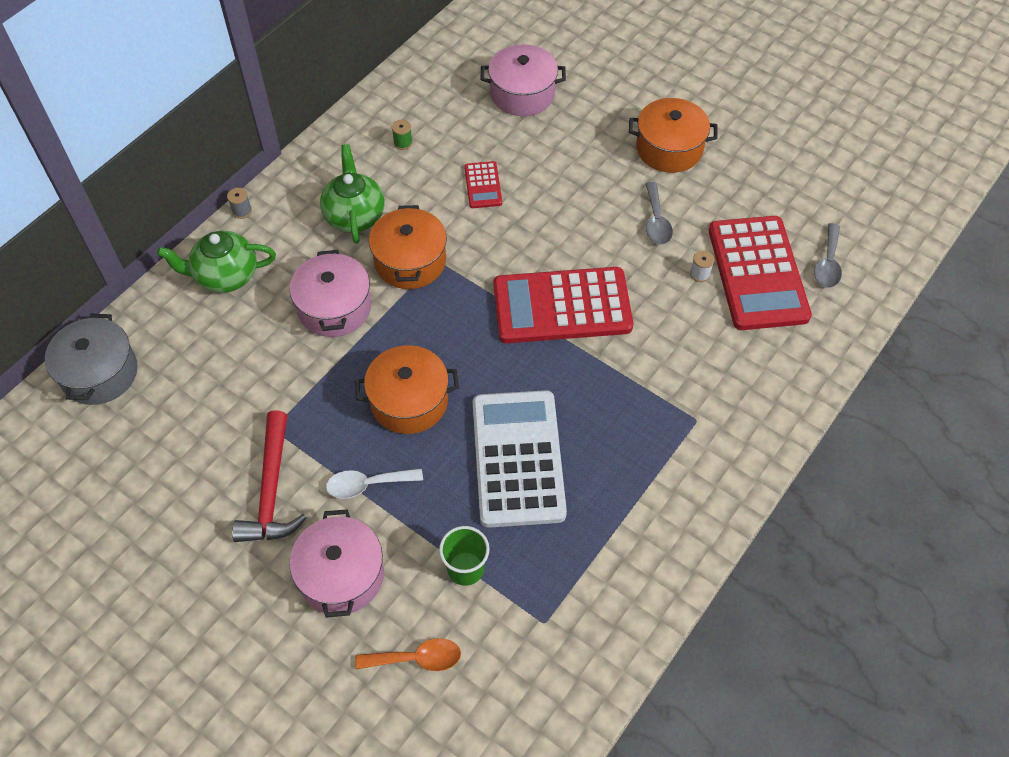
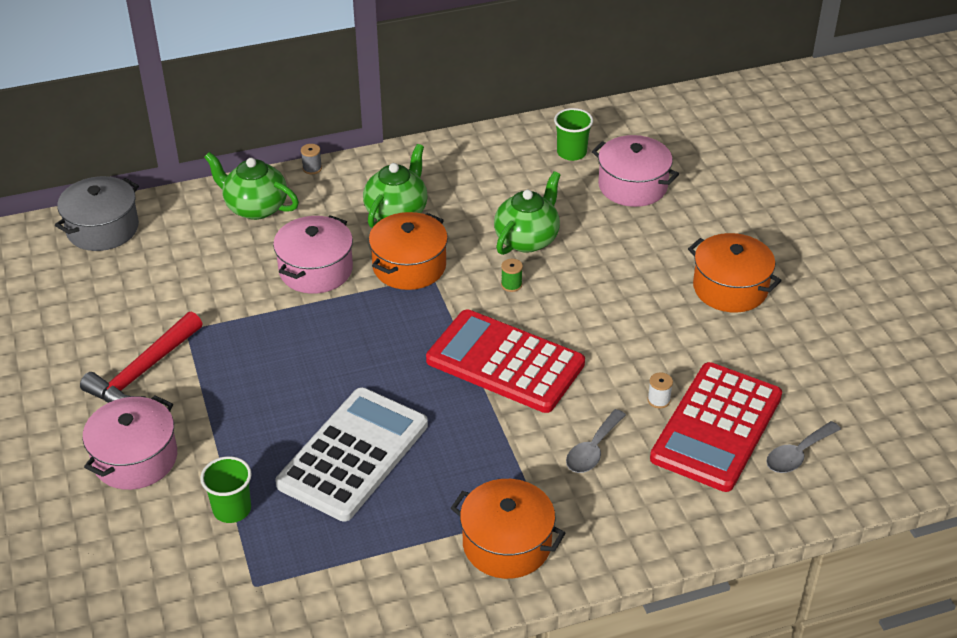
camera: 35 degrees right, 15 degrees down
(367, 484) = (216, 407): white spoon -> none
(403, 143) = (489, 177): green spool -> green spool (511, 285)
(409, 401) = (307, 366): orange pot -> orange pot (507, 544)
(417, 658) = (132, 550): orange spoon -> none
(449, 86) = (571, 153): none -> green cup
(483, 185) = (527, 239): red calculator -> green teapot
(656, 221) = (658, 339): grey spoon -> grey spoon (592, 450)

